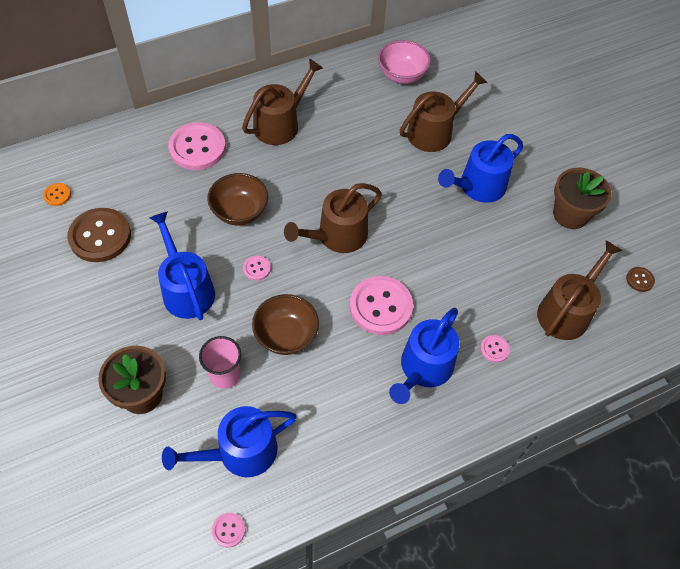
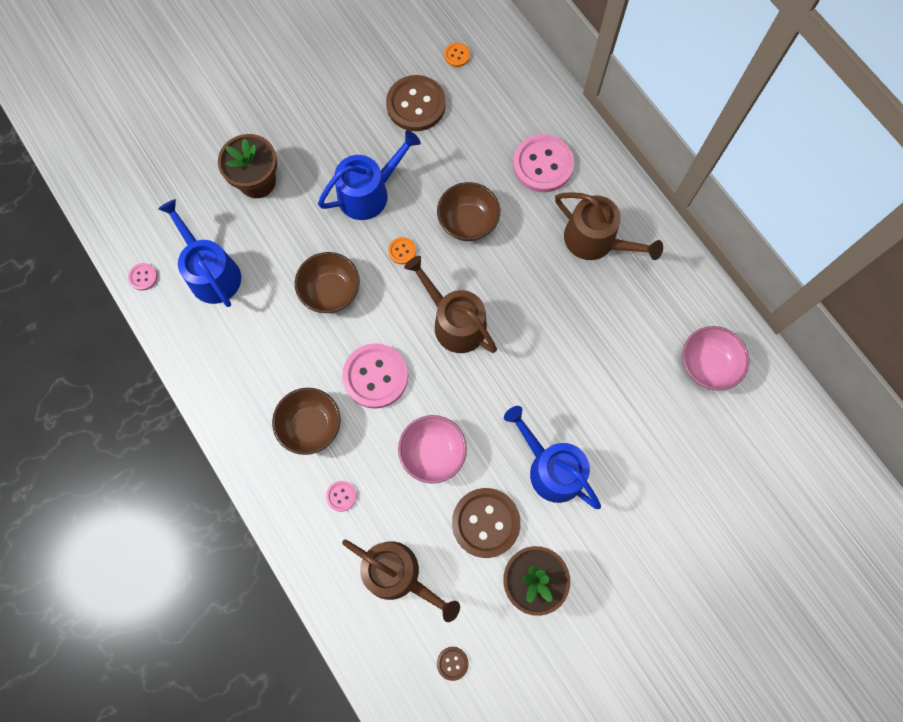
camera: 85 degrees right, 15 degrees up
(225, 375) = (283, 245): pink cup -> none
(256, 268) = (402, 251): pink button -> orange button
(424, 368) = (311, 426): blue watering can -> brown bowl
(434, 131) = (624, 411): brown watering can -> none
(458, 270) = (433, 453): none -> pink bowl
(522, 239) = (485, 523): none -> brown button

